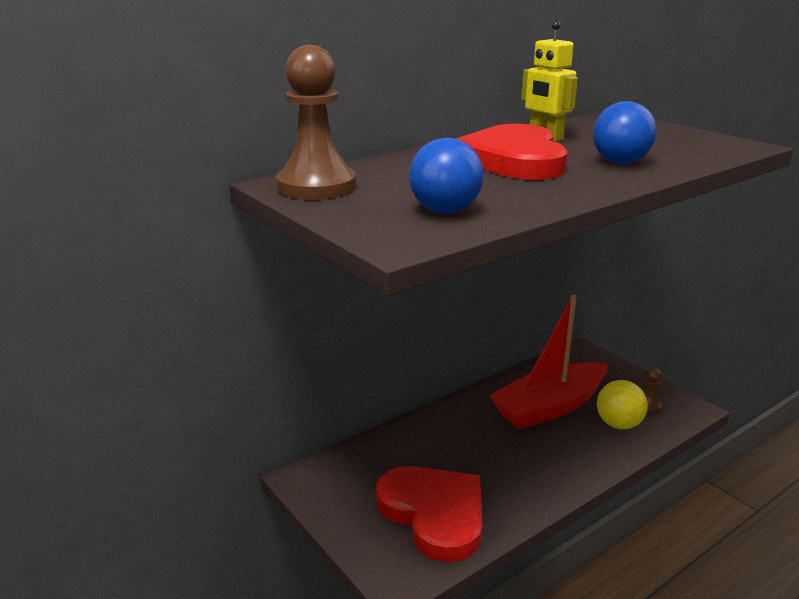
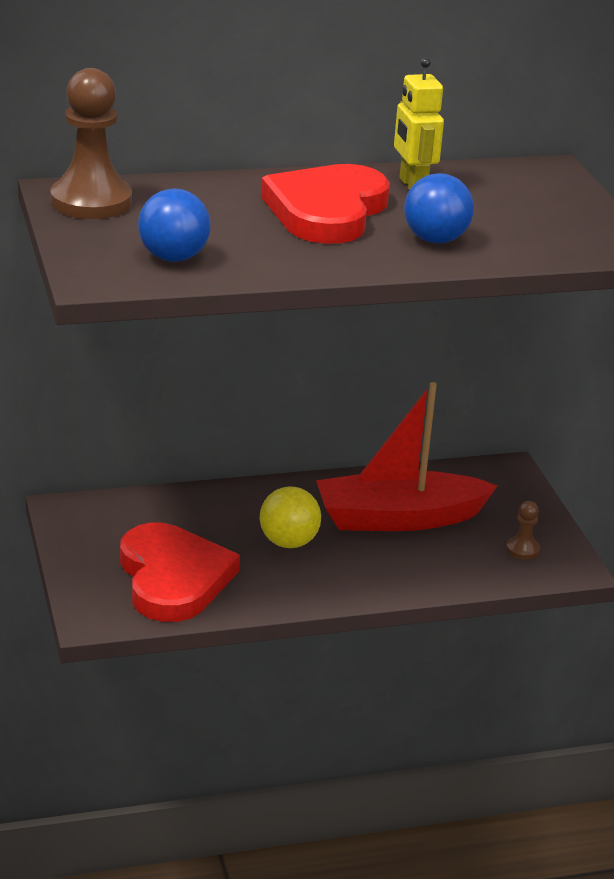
camera: 20 degrees right, 5 degrees up
(618, 424) = (462, 558): yellow ball -> yellow ball (288, 542)

